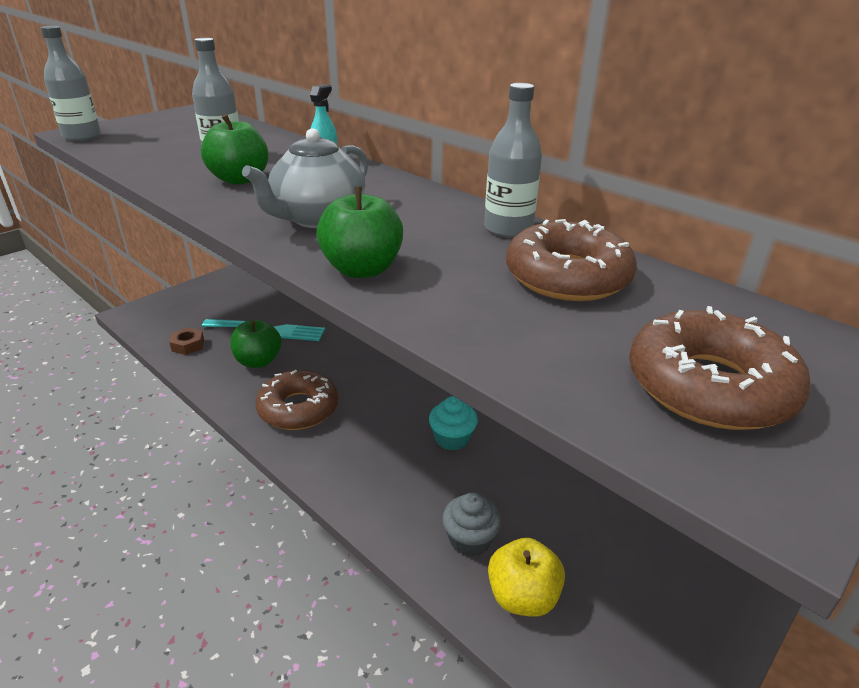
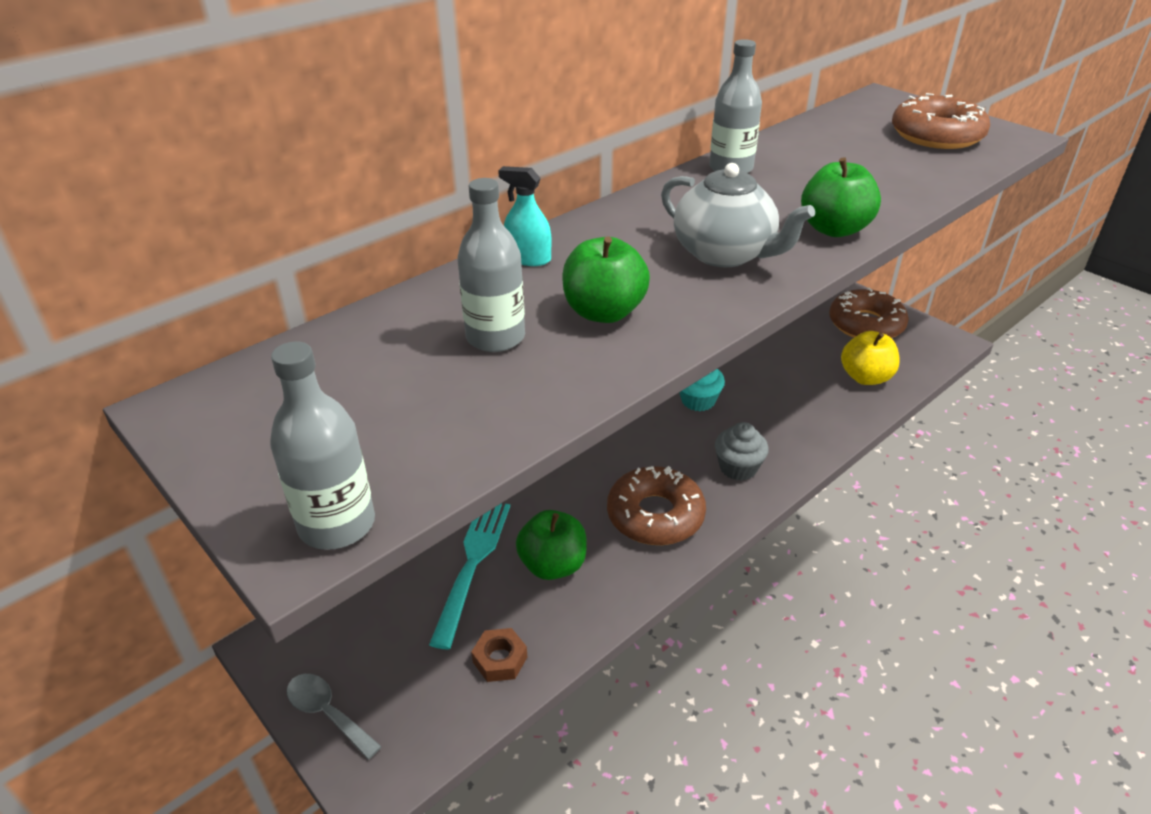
camera: 85 degrees left, 5 degrees up
(177, 297) = (328, 713): none -> grey spoon
(470, 539) = (819, 398): grey cupcake -> grey cupcake (738, 468)
(567, 277) = (816, 155): brown donut -> brown donut (866, 324)

